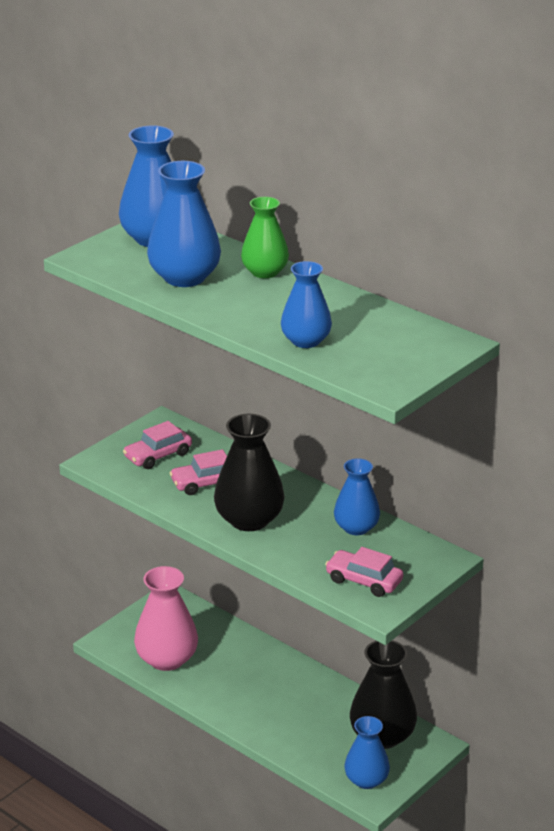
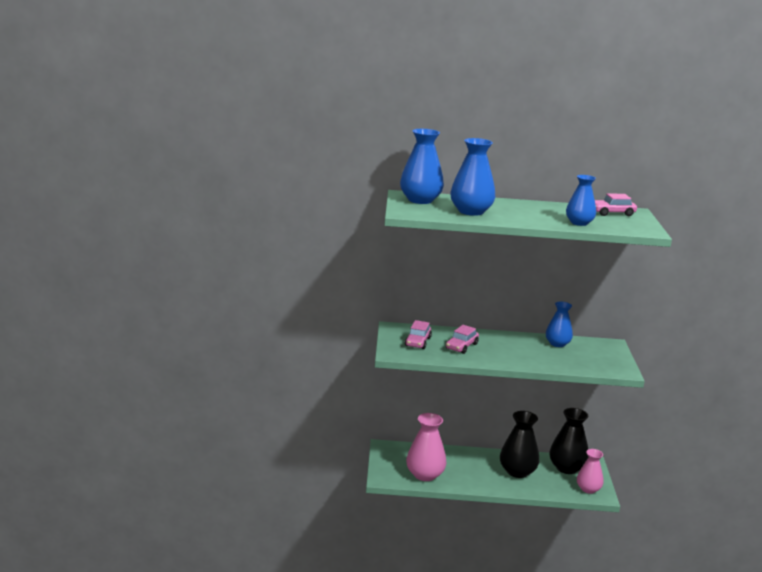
camera: 40 degrees left, 10 degrees down
(249, 520) = (508, 355): black vase -> black vase (517, 471)
(265, 272) = (500, 203): green vase -> none
(364, 581) = (599, 363): pink car -> pink car (612, 213)
(366, 780) = (588, 489): blue vase -> pink vase

